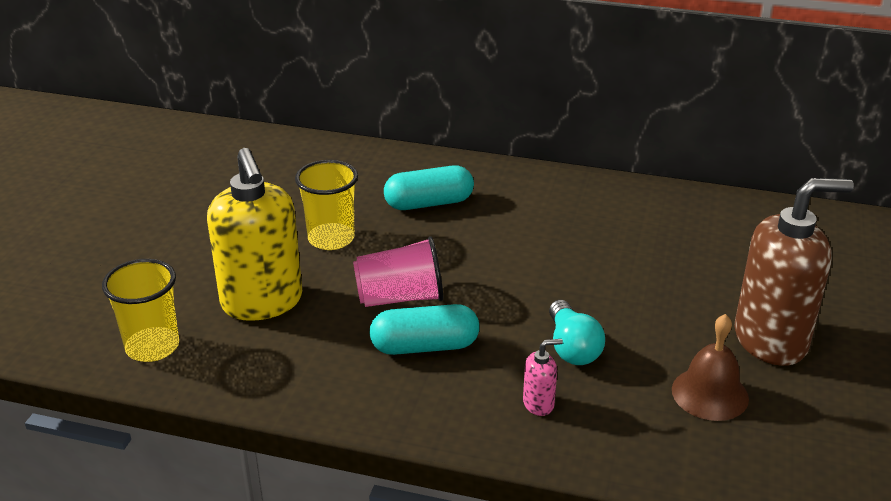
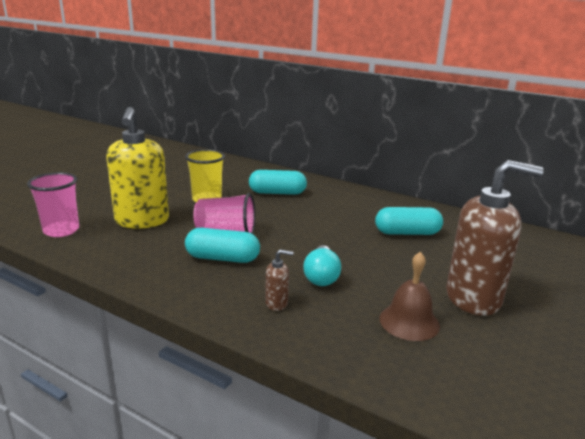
camera: 15 degrees right, 10 degrees down
(152, 347) = (61, 230): yellow cup -> pink cup
(539, 404) = (277, 303): pink soap dispenser -> brown soap dispenser
(648, 246) = (407, 233): none -> turquoise capsule

